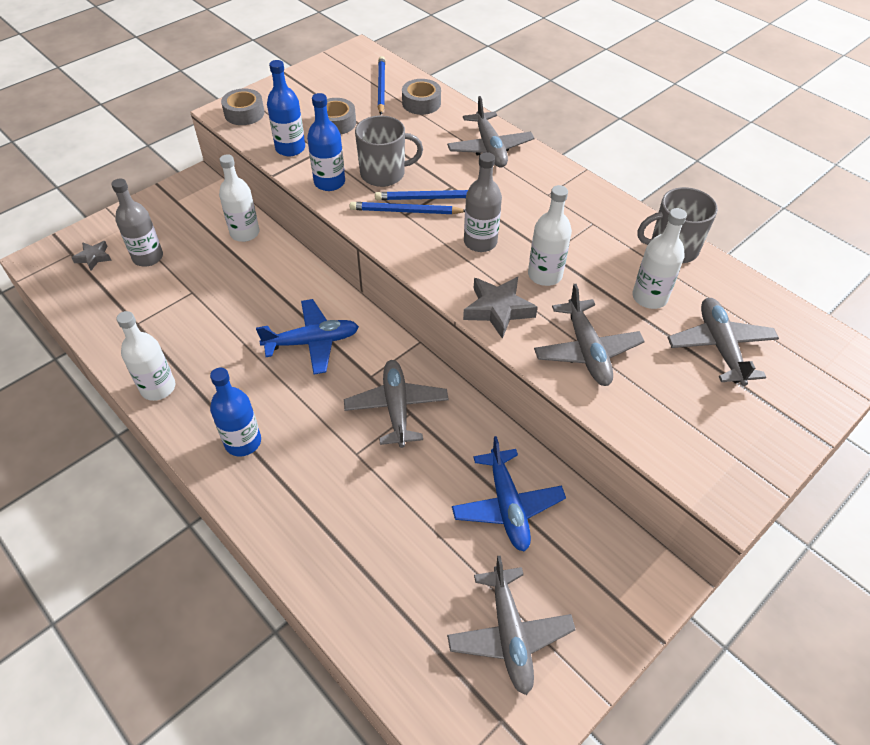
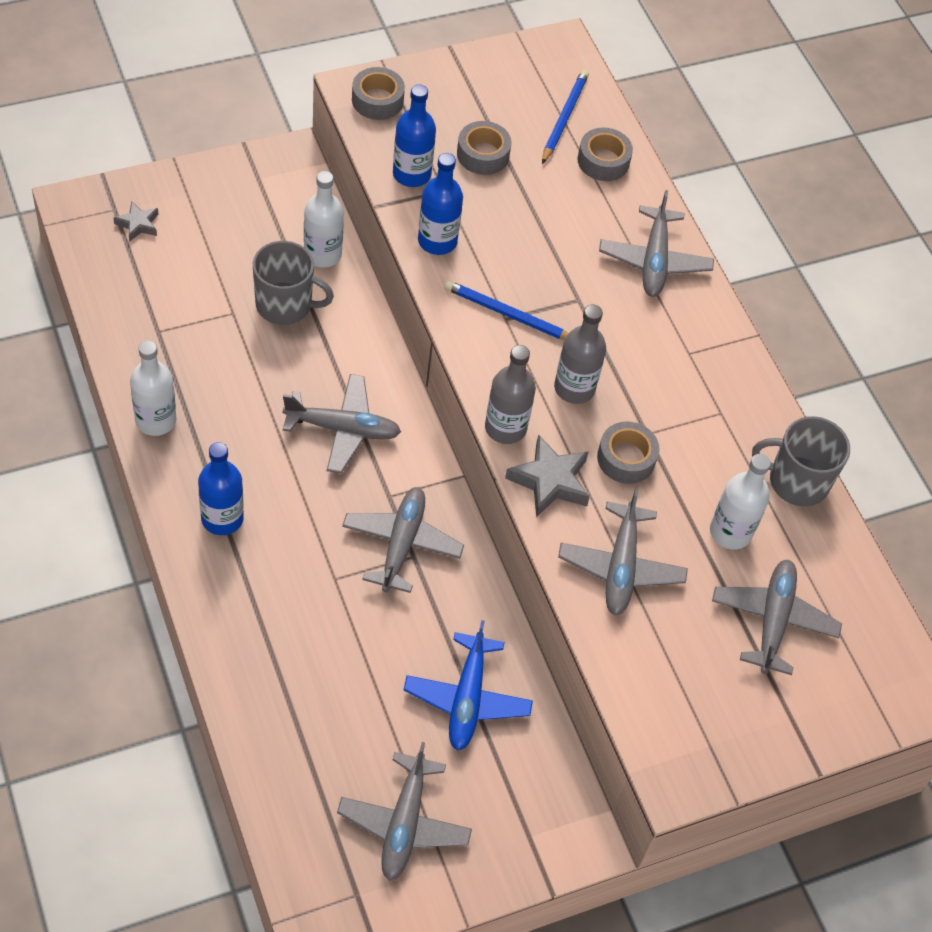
camera: 15 degrees right, 5 degrees up
(148, 257) = (199, 247): grey bottle -> grey bottle (505, 428)
(312, 342) = (343, 429): blue plane -> grey plane
(384, 174) = (507, 252): grey mug -> grey mug (285, 305)
(430, 198) = (545, 307): blue pencil -> none
(545, 275) = (626, 458): white bottle -> grey tape

